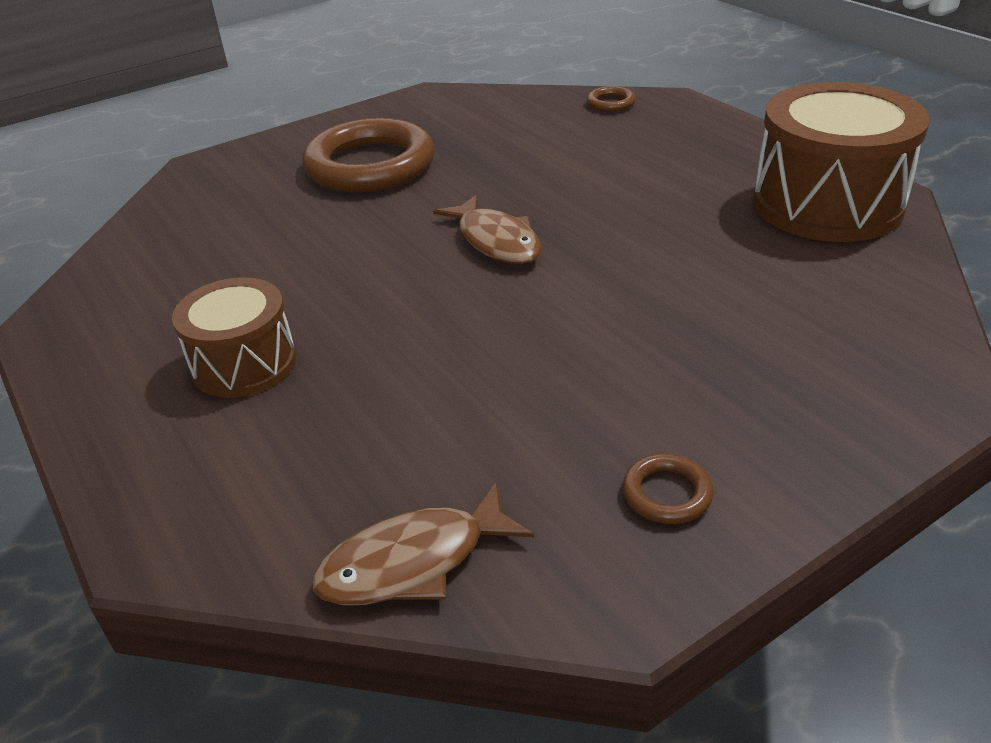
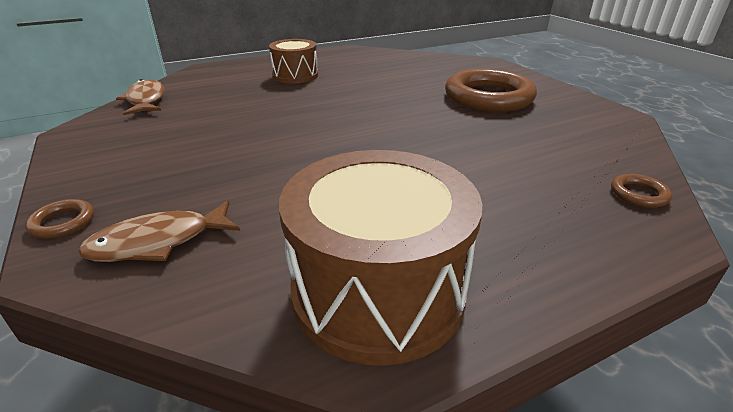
camera: 95 degrees right, 5 degrees down
(496, 241) = (374, 126): brown fish -> brown fish (158, 242)
(667, 493) = (113, 148): brown ring -> brown ring (63, 222)

